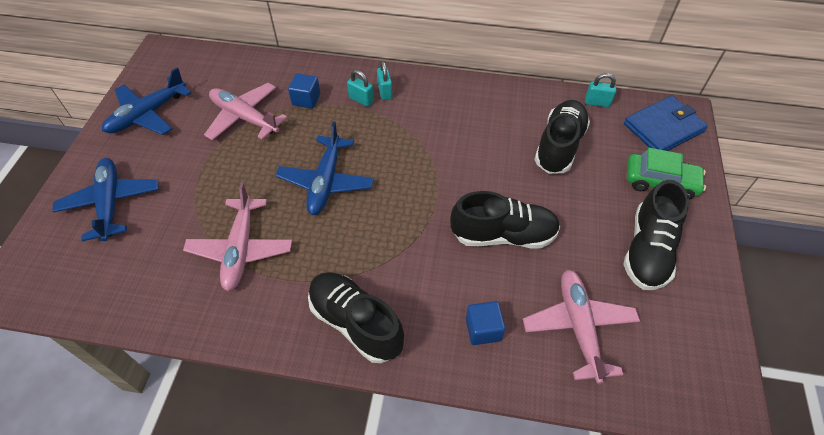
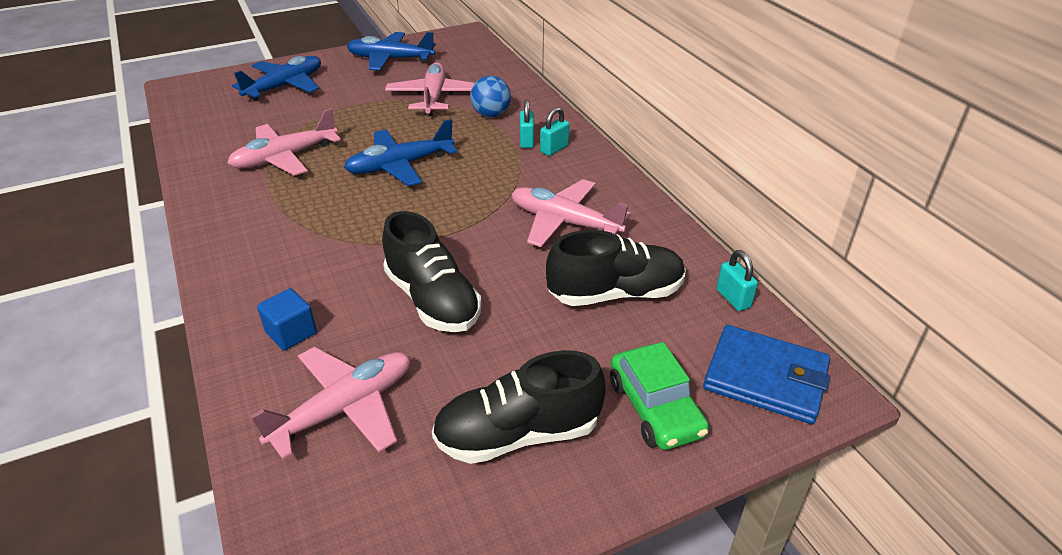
camera: 55 degrees right, 15 degrees down
(306, 99) = (491, 115): blue cube -> blue ball
(356, 323) = (246, 249): black shoe -> none
(472, 131) = (564, 222): none -> pink plane

